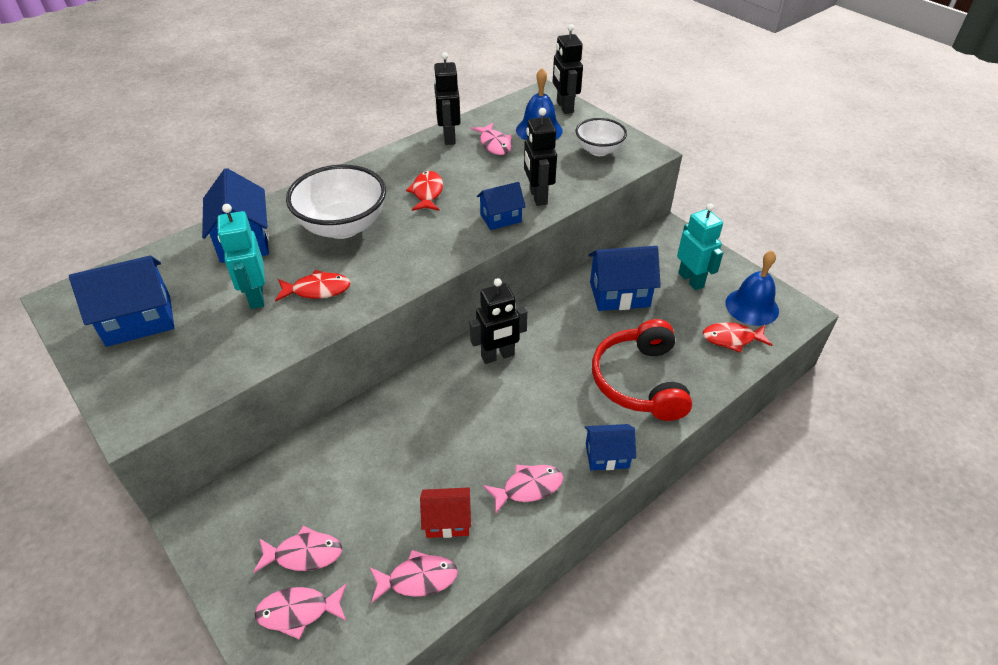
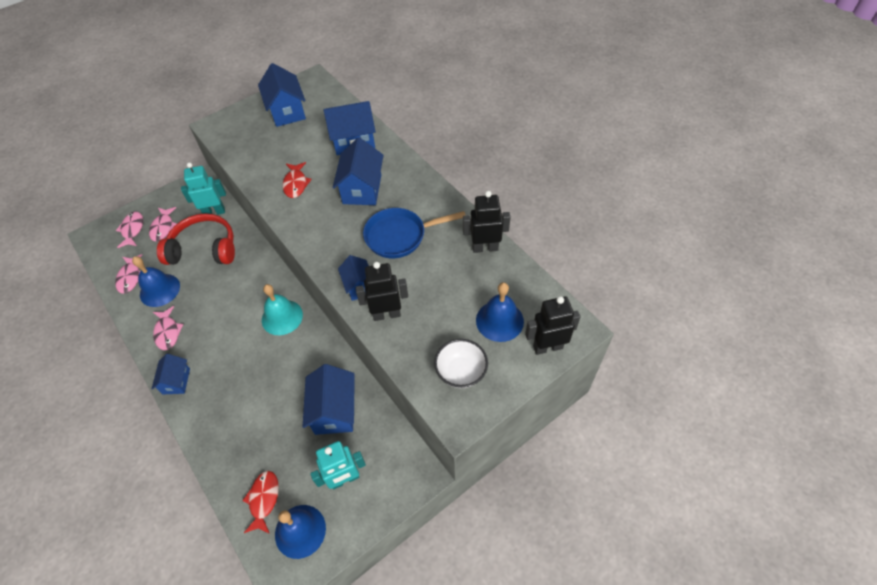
camera: 95 degrees right, 10 degrees up
(256, 296) = (296, 156): turquoise robot -> turquoise robot (214, 212)
(343, 226) = (362, 189): white bowl -> blue house
(427, 193) = (399, 236): red fish -> blue pan
(447, 521) = (159, 290): red house -> blue bell
(494, 144) = (473, 283): pink fish -> none
(498, 356) = (282, 317): black robot -> turquoise bell
(639, 381) = (235, 413): red headphones -> red headphones (204, 248)

